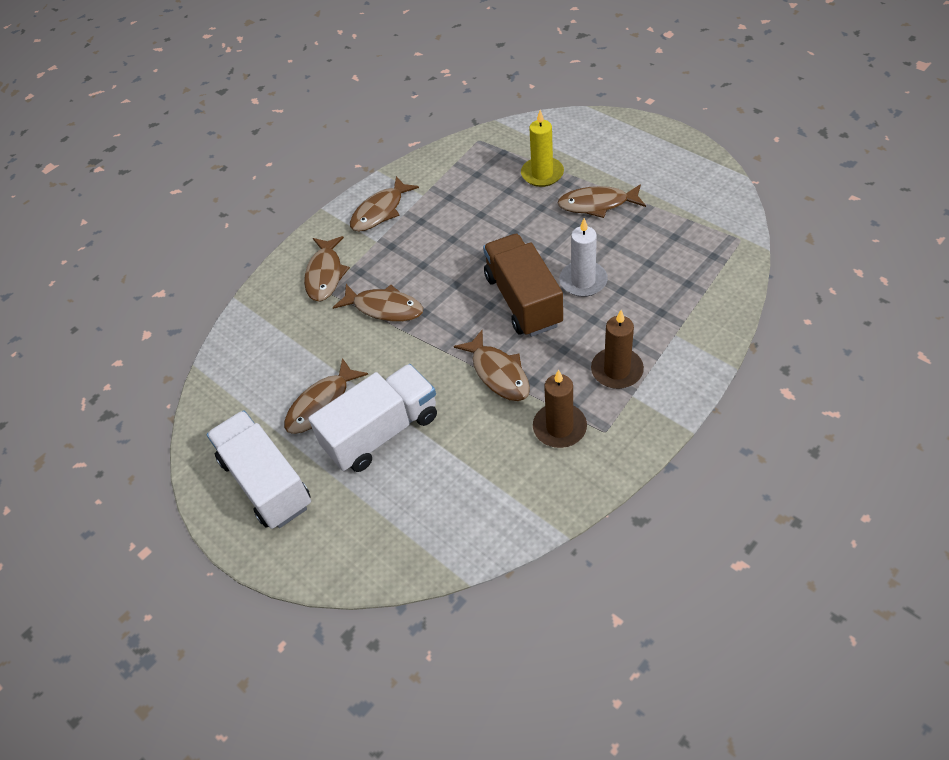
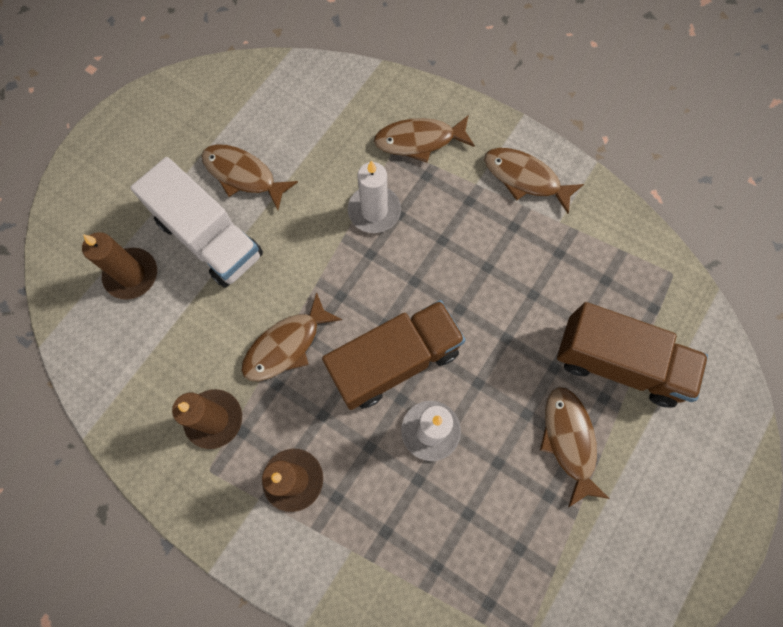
camera: 75 degrees right, 20 degrees up
(266, 482) = (153, 147): white truck -> none
(384, 308) = (374, 211): brown fish -> white candle
(406, 498) = (131, 275): none -> brown candle
(542, 174) = (618, 363): yellow candle -> brown truck

